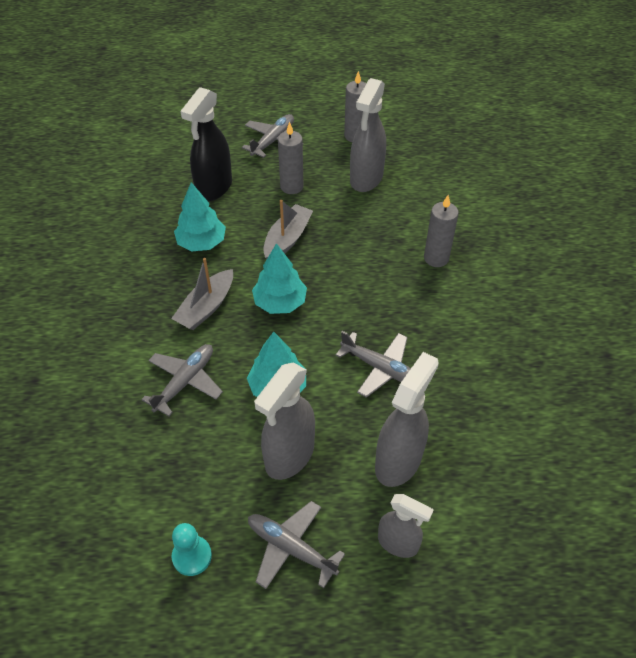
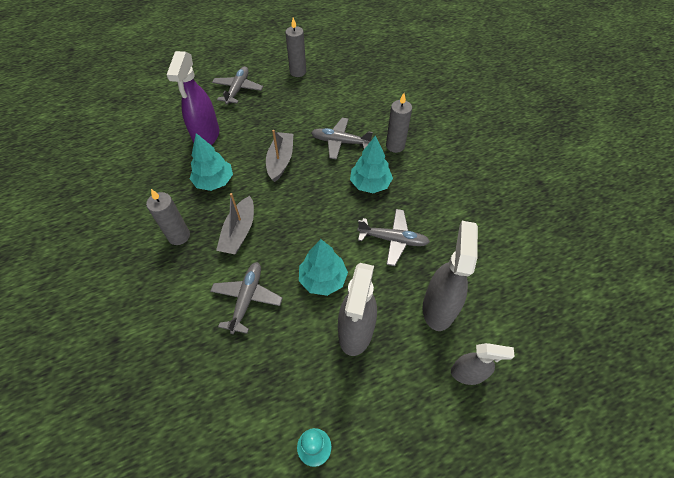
camera: 20 degrees left, 5 degrees up
(214, 188) = (206, 136): black spray bottle -> purple spray bottle
(280, 302) = (296, 211): turquoise tree -> turquoise tree (370, 184)
(291, 186) = (267, 120): grey candle -> grey candle (179, 236)
(291, 548) = (390, 409): grey plane -> grey plane (340, 142)
(366, 178) = (319, 101): grey spray bottle -> none

